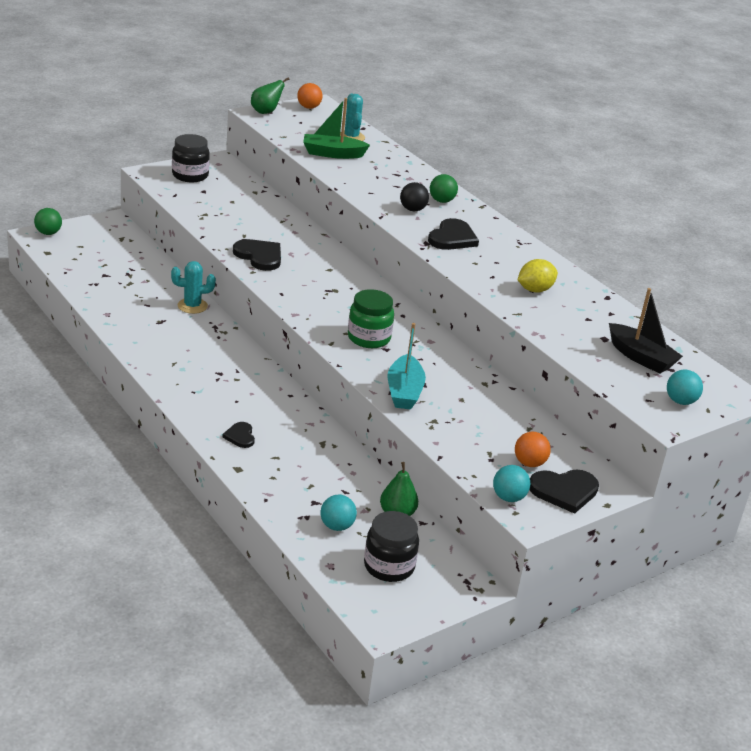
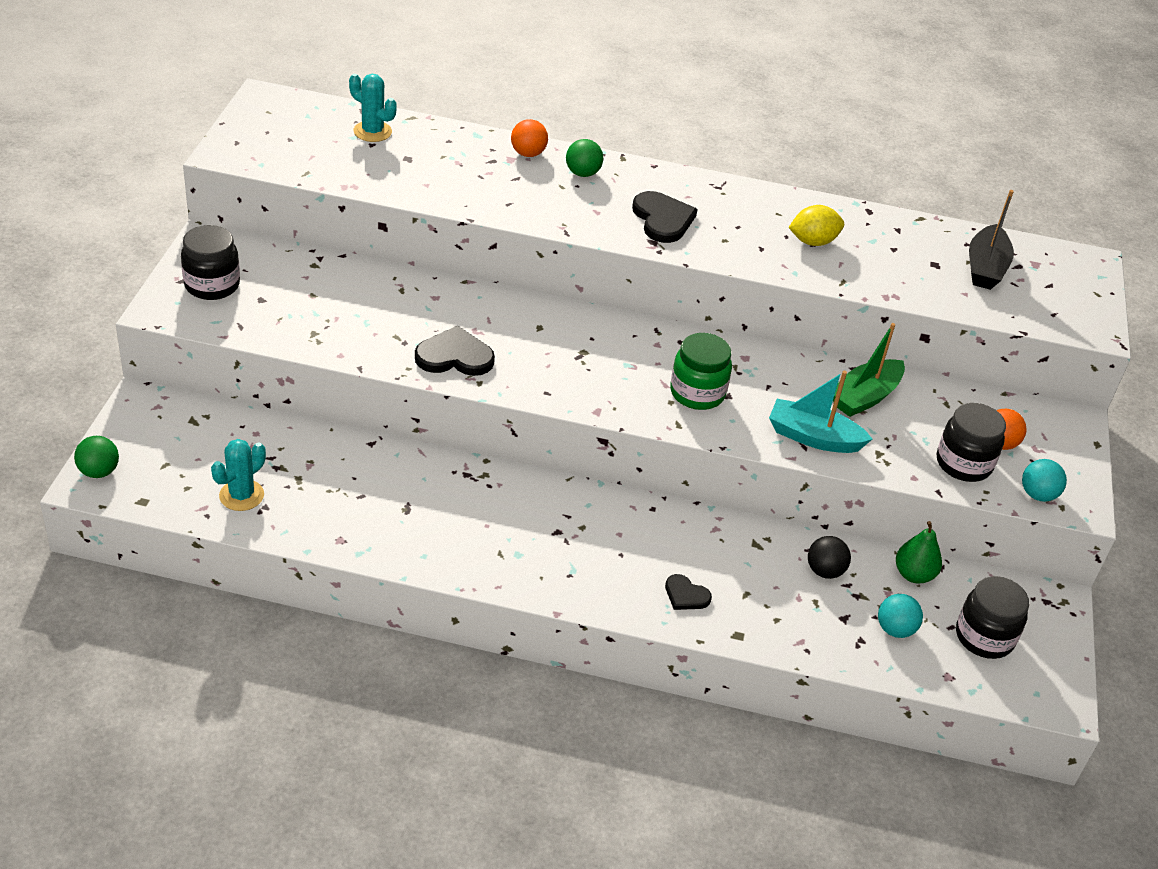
camera: 45 degrees left, 10 degrees up
(192, 306) = (406, 463): turquoise cactus -> turquoise cactus (241, 495)
(266, 112) = (231, 145): green pear -> none
(309, 107) = (264, 110): orange ball -> orange ball (528, 154)
(332, 154) = (392, 169): green boat -> green boat (865, 397)
(404, 392) = (813, 437): turquoise boat -> turquoise boat turned 150 degrees clockwise
(412, 209) = (577, 203): black ball -> black ball (824, 571)
(483, 456) = (963, 464): none -> black jar
(534, 290) = (813, 242): yellow lemon -> yellow lemon turned 60 degrees clockwise
(564, 491) = (1057, 454): black heart -> none
(640, 357) = (985, 268): black boat -> black boat turned 105 degrees clockwise
(680, 401) = (1072, 299): turquoise ball -> none

